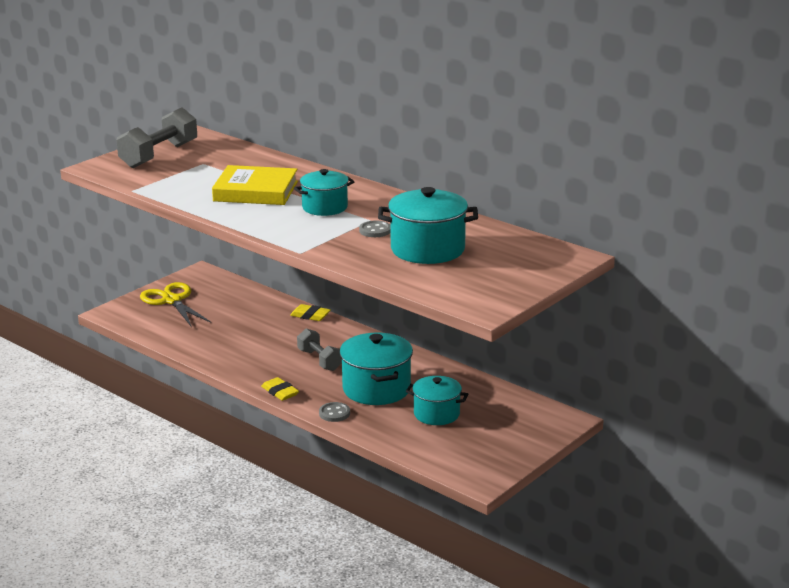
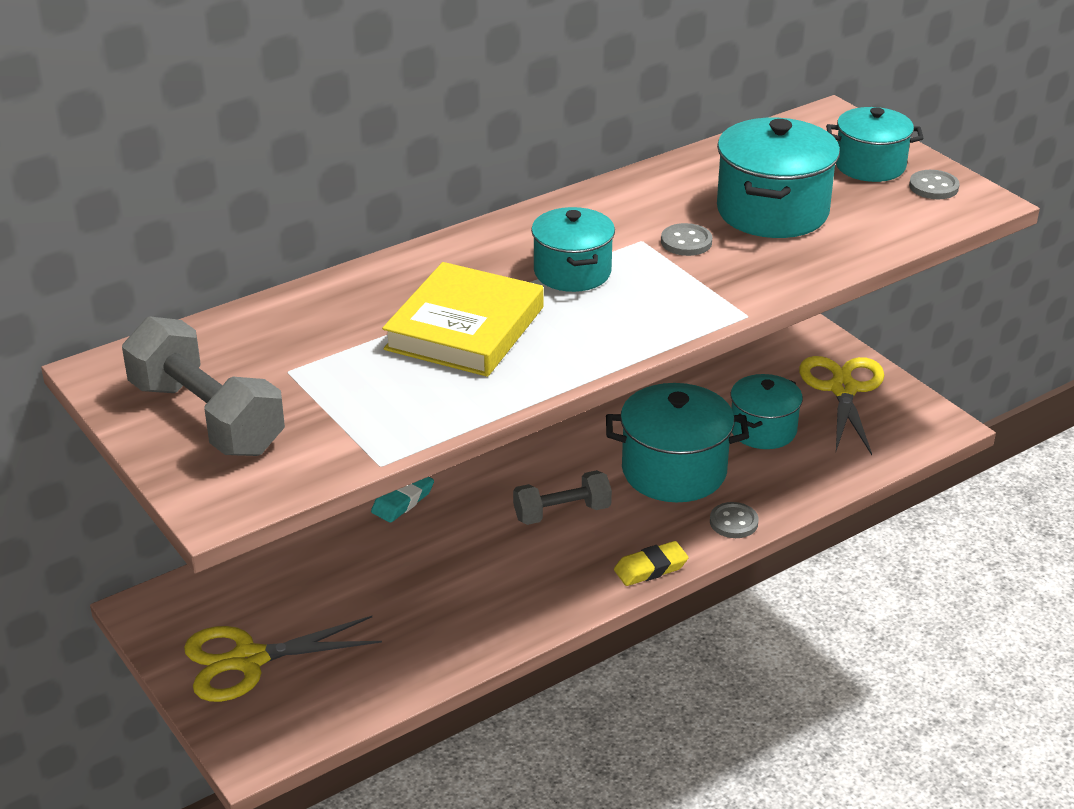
camera: 75 degrees left, 10 degrees up
(310, 316) = (403, 501): yellow eraser -> turquoise eraser
(495, 294) = (933, 187): none -> grey button
(502, 439) = (843, 389): none -> yellow scissors
(511, 273) = (870, 166): none -> turquoise pot

